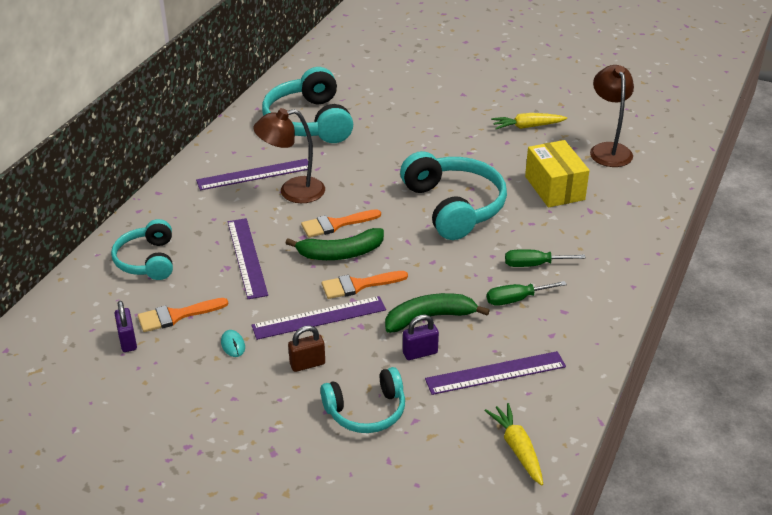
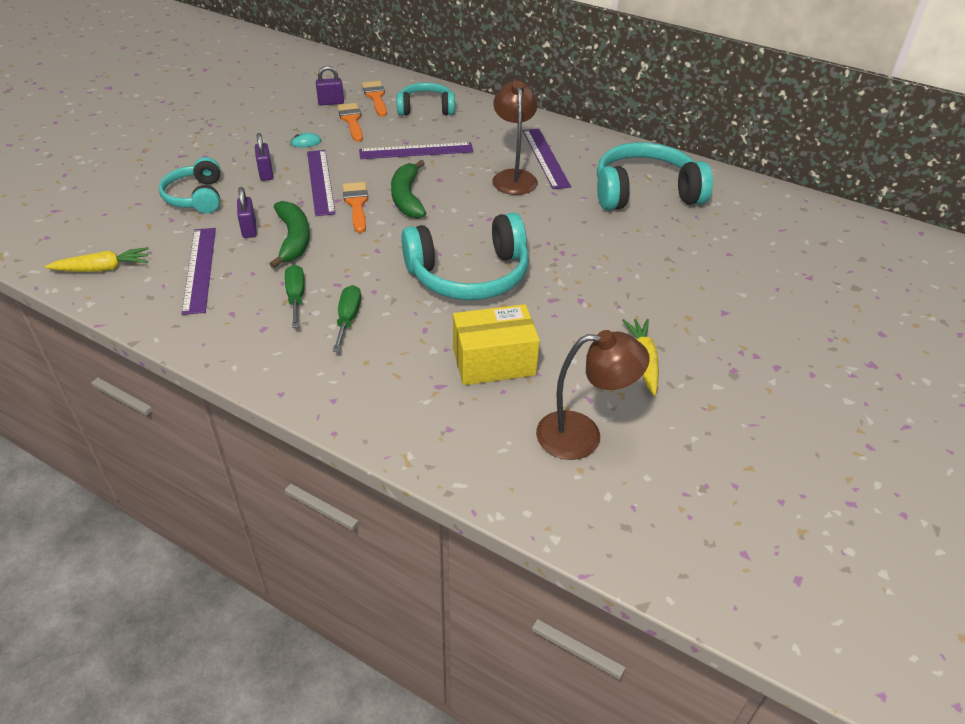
camera: 95 degrees right, 5 degrees up
(307, 364) = (266, 173): brown padlock -> purple padlock
(336, 224) = (454, 198): orange brush -> orange brush (375, 97)

